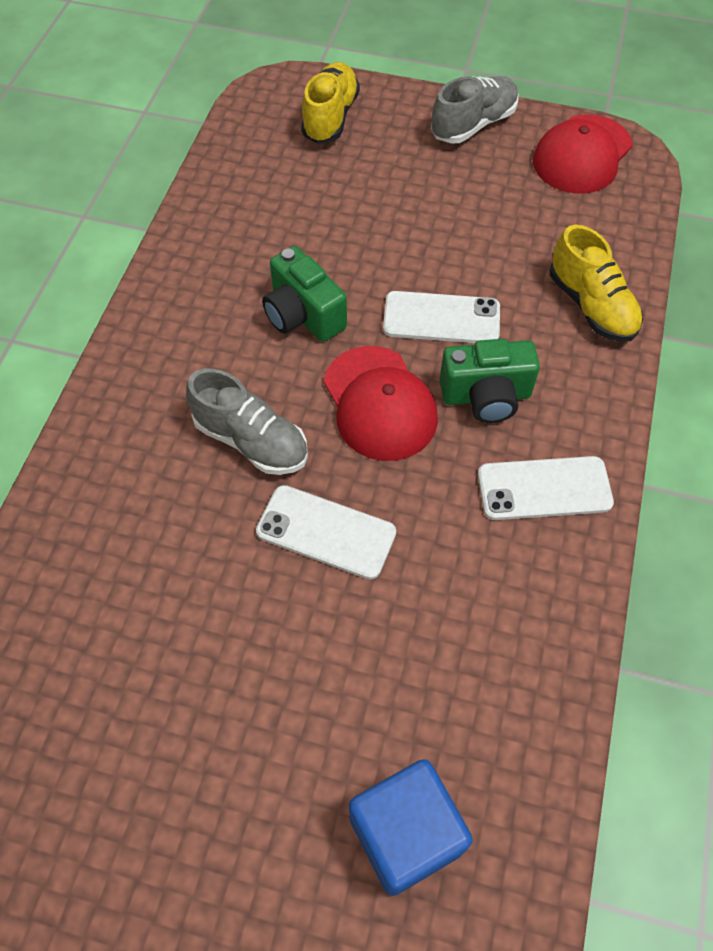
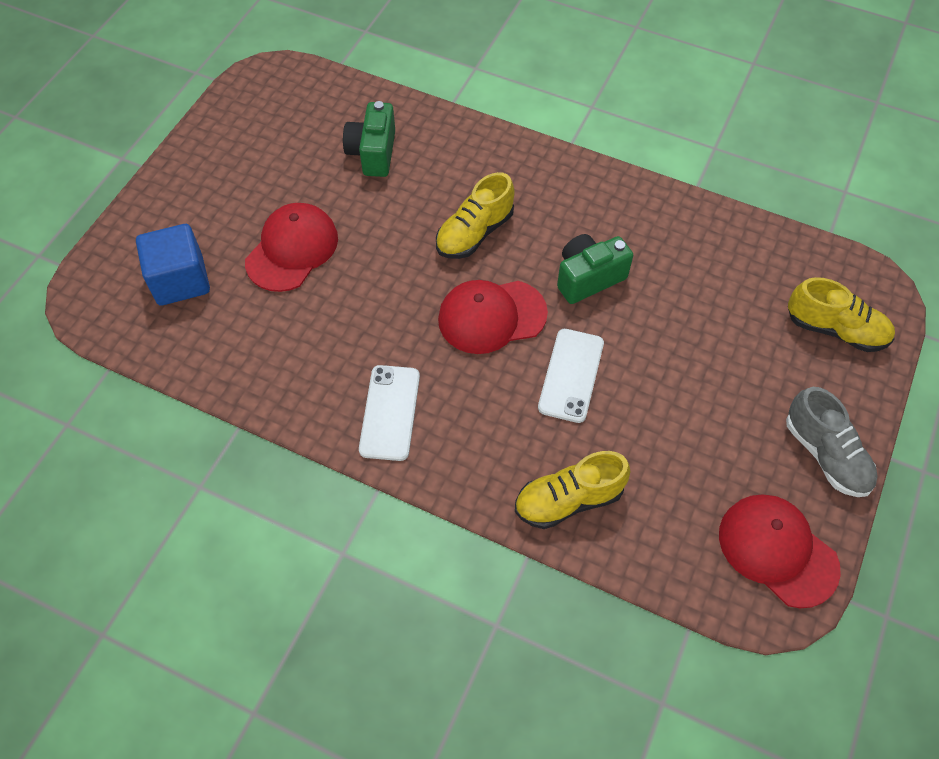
camera: 100 degrees right, 0 degrees up
(251, 440) = (474, 233): grey shoe -> yellow shoe
(316, 672) = (292, 249): none -> red cap
(326, 532) = (389, 268): white phone -> none
(486, 396) = (484, 391): green camera -> green camera (373, 153)

